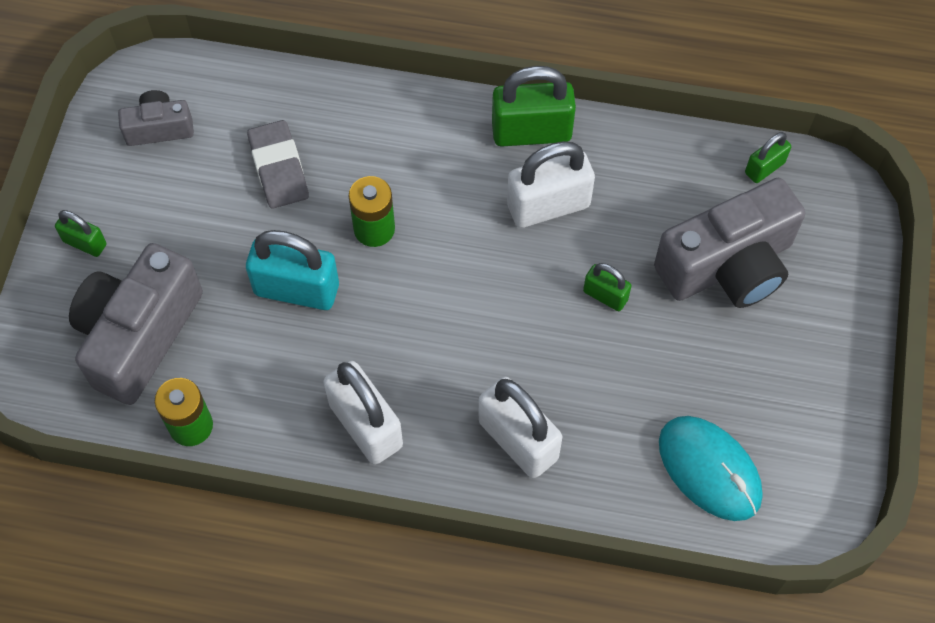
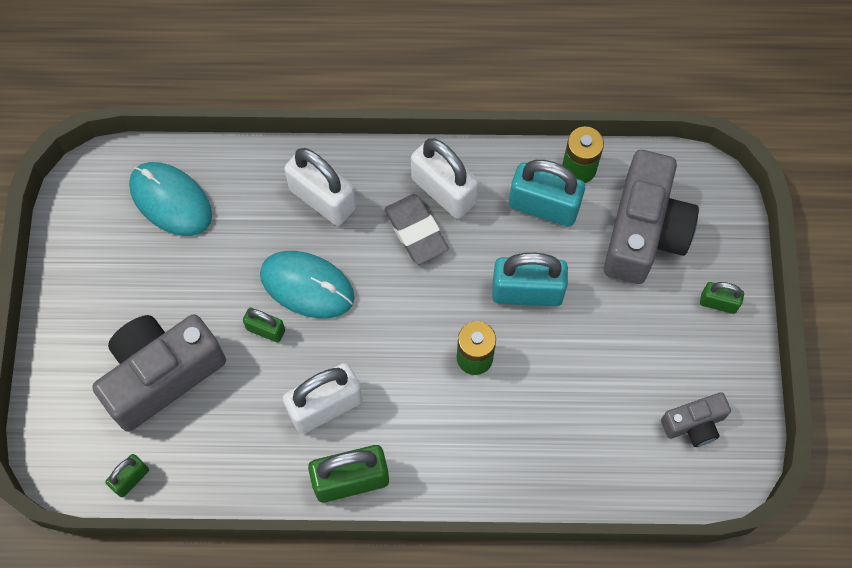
camera: 170 degrees right, 5 degrees up
(248, 386) = (544, 206): none -> turquoise padlock
(279, 168) = (573, 402): grey eraser -> grey eraser (416, 231)
(551, 337) = (307, 286): none -> turquoise mouse

